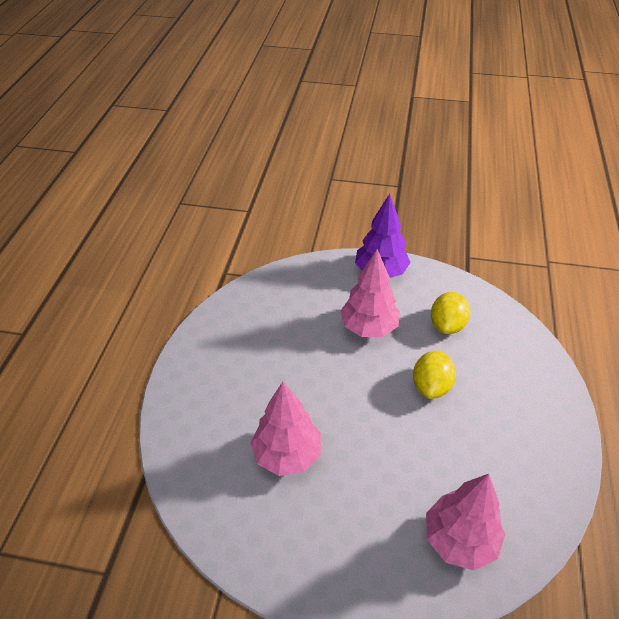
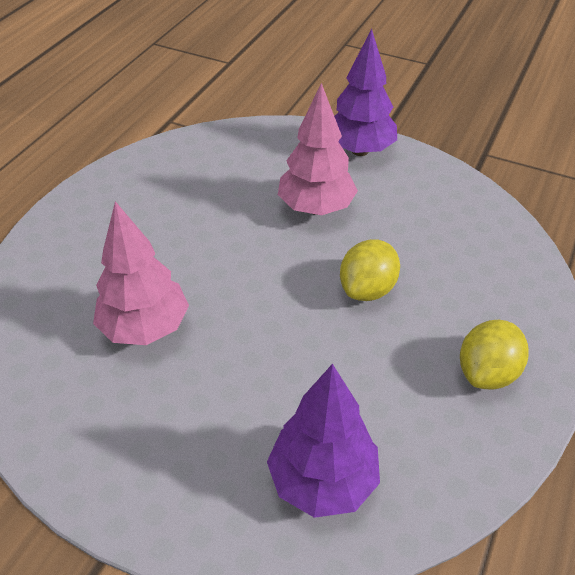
camera: 15 degrees right, 0 degrees up
(447, 325) = (421, 224): yellow lemon -> yellow lemon (487, 372)
(459, 540) = (322, 480): pink tree -> purple tree

